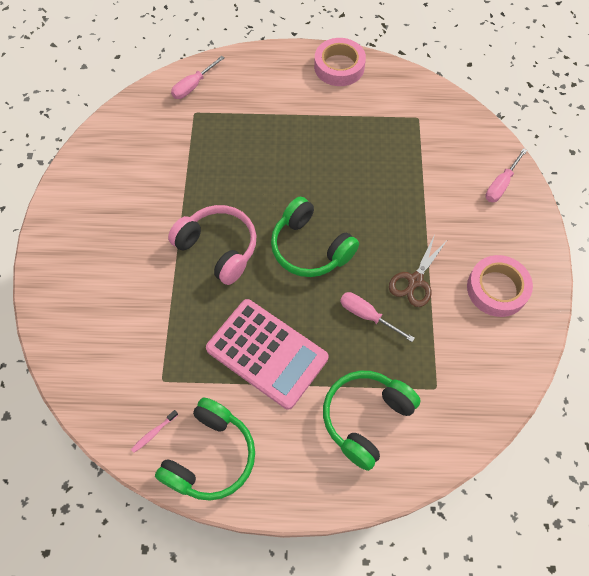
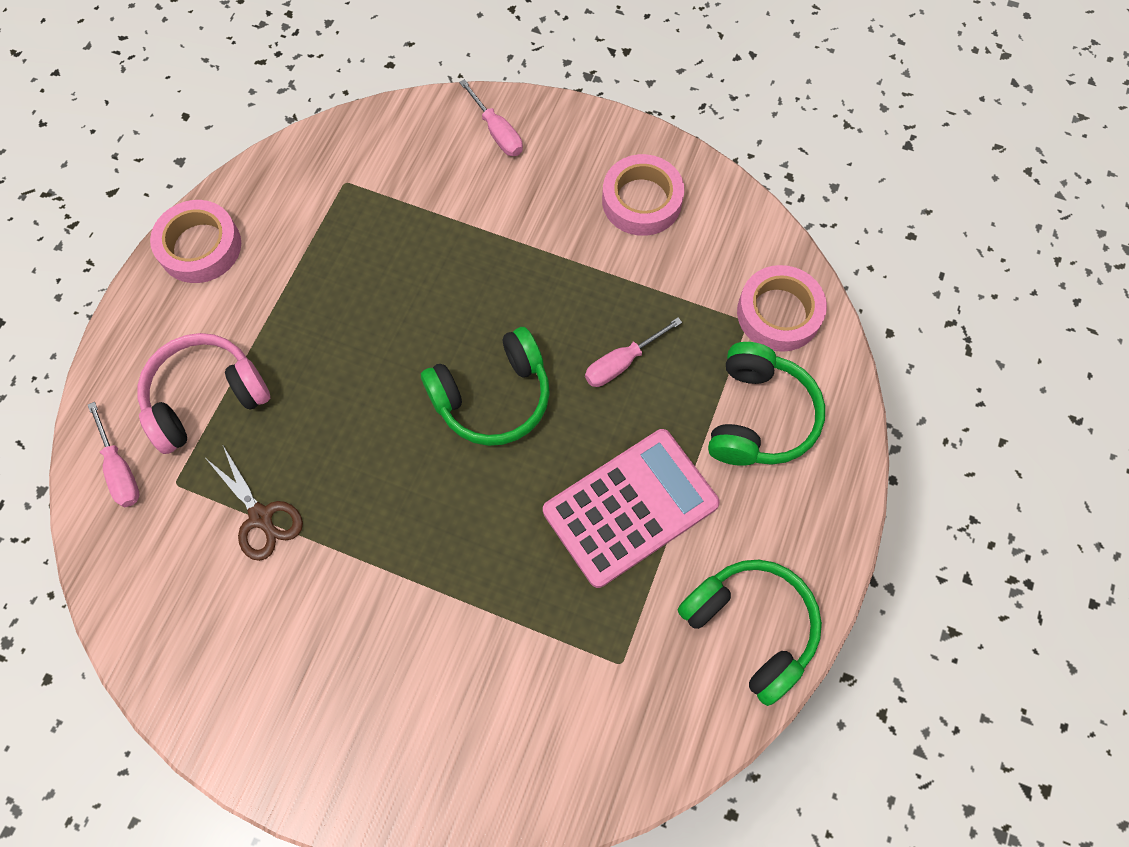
camera: 70 degrees left, 5 degrees up
(154, 433) = (694, 696): pink toothbrush -> none
(218, 248) = (441, 522): pink headphones -> pink headphones (206, 398)
(365, 418) = (759, 417): green headphones -> green headphones turned 135 degrees counterclockwise
(415, 281) = (594, 287): brown scissors -> brown scissors (261, 517)
(454, 409) = (778, 313): none -> pink tape

